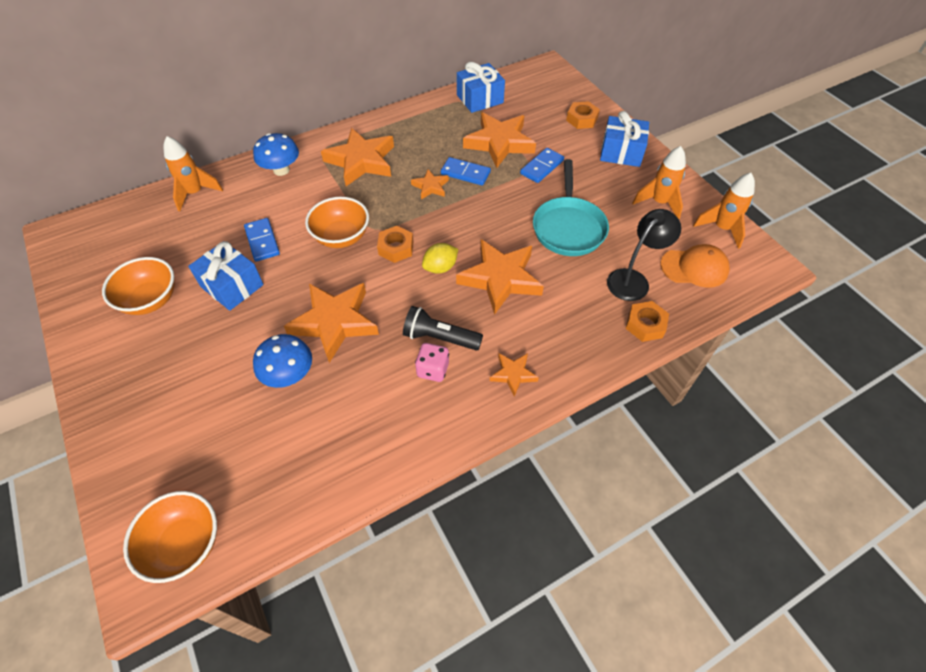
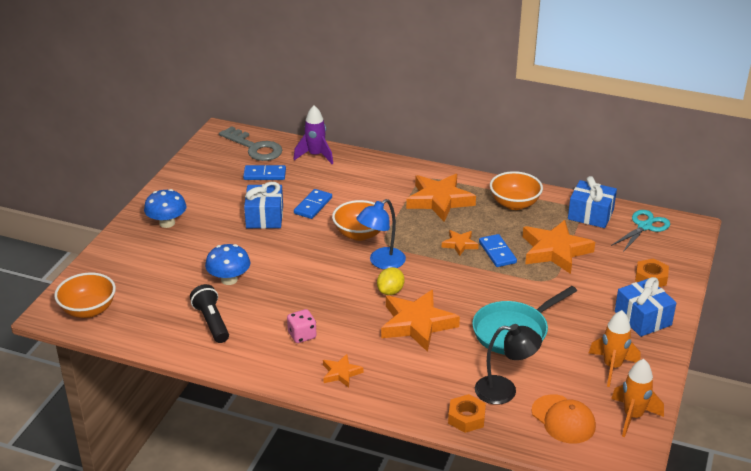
camera: 50 degrees right, 20 degrees down
(120, 225) = (254, 148): none -> grey key
(150, 300) = (217, 195): orange bowl -> orange bowl (514, 204)
(195, 193) = (315, 156): orange rocket -> purple rocket
(281, 170) = (382, 174): blue mushroom -> blue mushroom (167, 223)
(334, 322) = (288, 273): orange star -> none
(396, 248) = (381, 262): orange nut -> blue lamp
(439, 338) = (330, 324): black flashlight -> black flashlight (211, 322)
(440, 267) = (390, 291): yellow lemon -> yellow lemon turned 75 degrees counterclockwise
(524, 85) = (644, 227): none -> turquoise scissors
(542, 167) = (560, 285): blue domino -> blue domino (264, 174)

